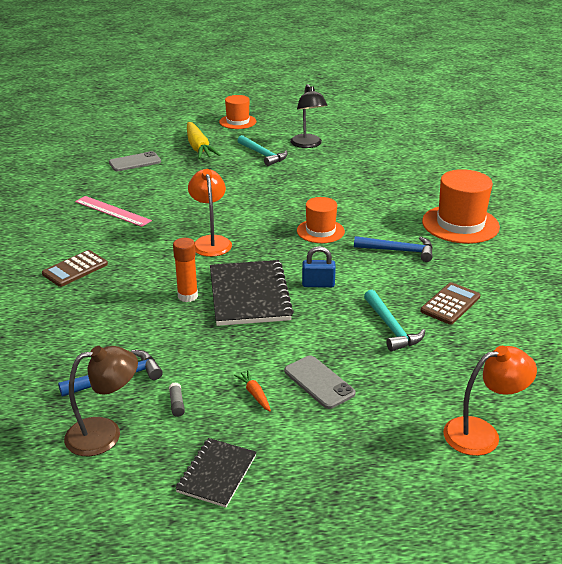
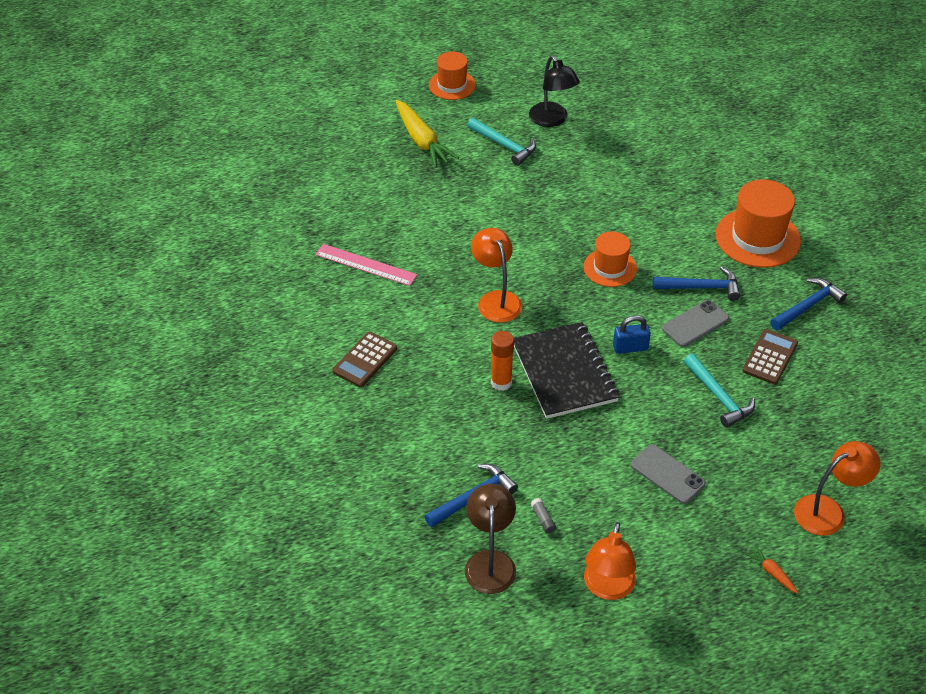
camera: 10 degrees left, 15 degrees up
(105, 434) = (490, 562): brown lamp -> brown lamp turned 60 degrees counterclockwise
(135, 162) = (355, 177): grey phone -> grey phone (695, 324)
(217, 474) = (607, 588): black notebook -> orange lamp
(254, 394) = (612, 497): orange carrot -> orange carrot (771, 572)
(496, 272) = (808, 306): none -> blue hammer

